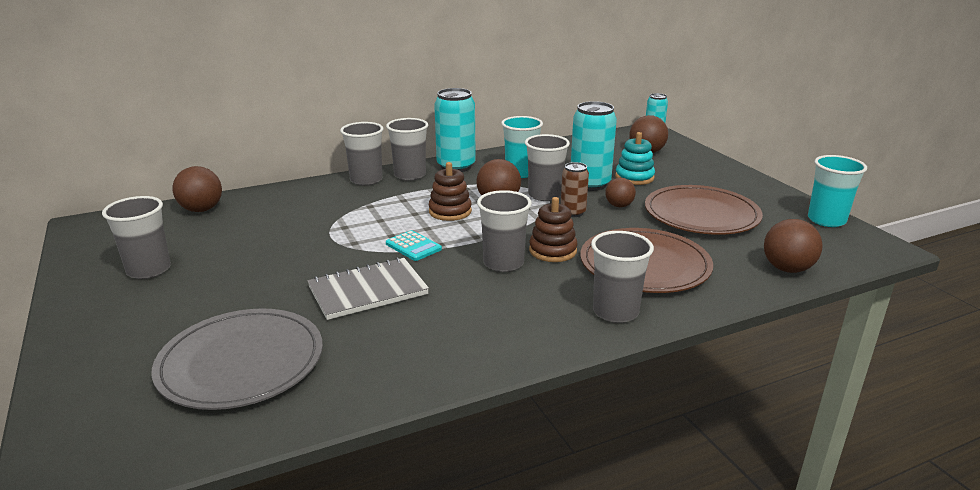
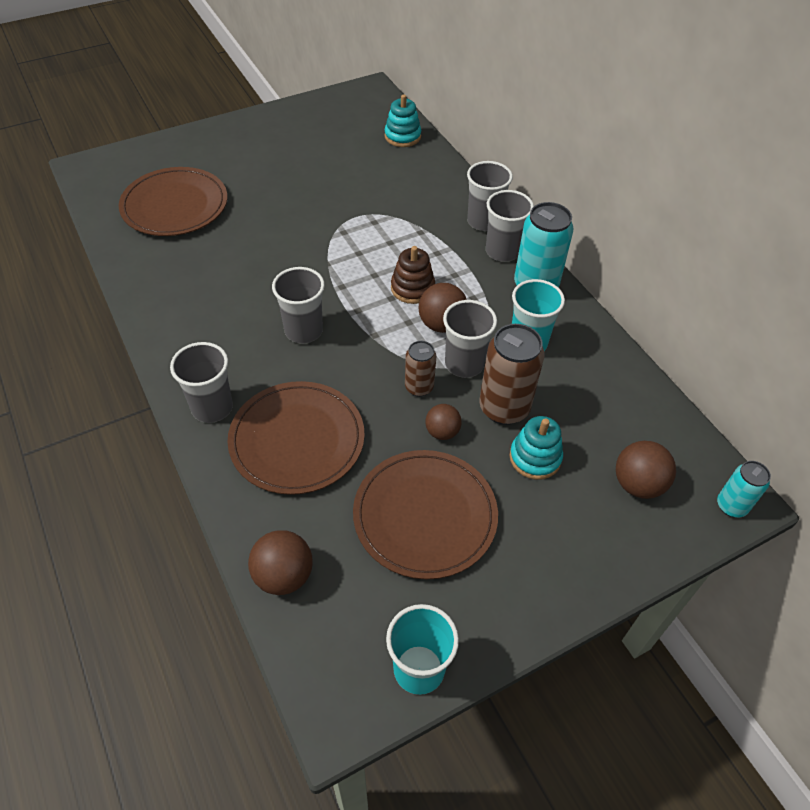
camera: 85 degrees right, 25 degrees up
(149, 270) = (298, 137): grey cup -> none
(201, 210) = (402, 136): brown ball -> turquoise stacking toy
(241, 362) = (175, 205): grey plate -> brown plate
(368, 291) = (260, 250): grey notebook -> none
(413, 246) = (336, 269): turquoise calculator -> none
(552, 251) = (328, 367): brown stacking toy -> none
(590, 184) = (504, 408): turquoise can -> brown can

